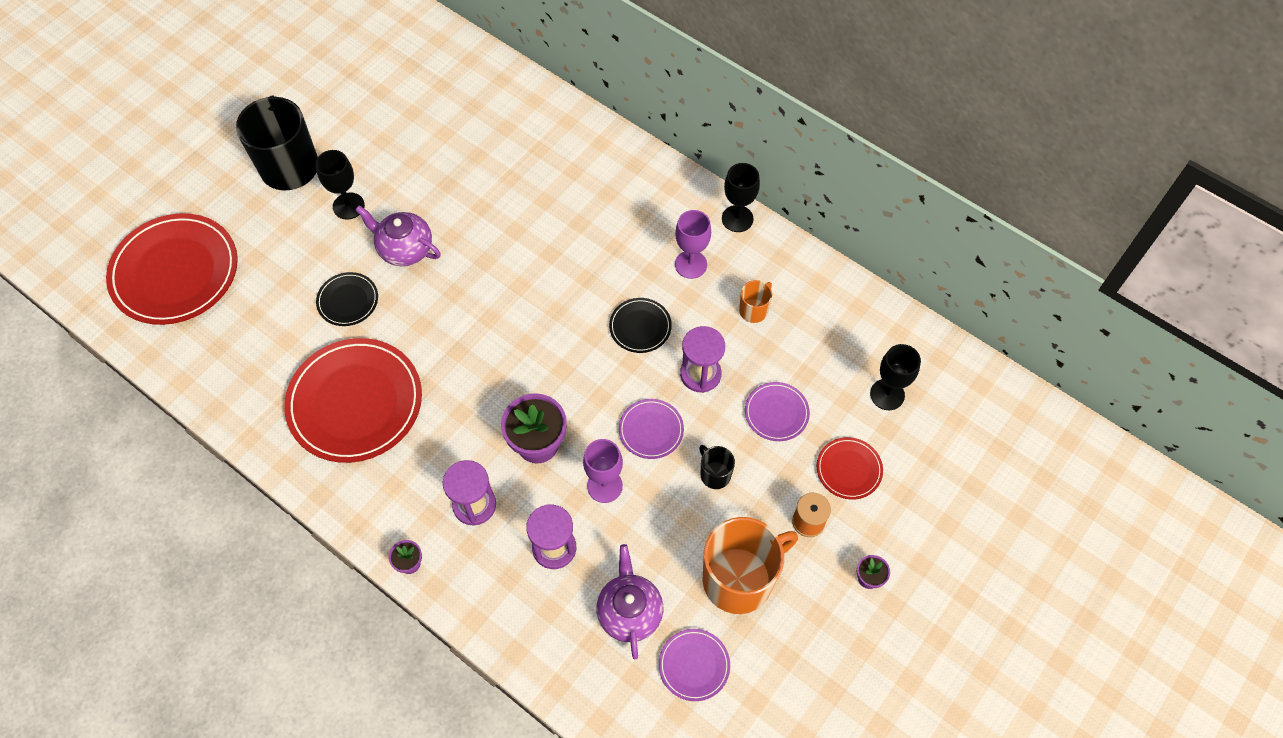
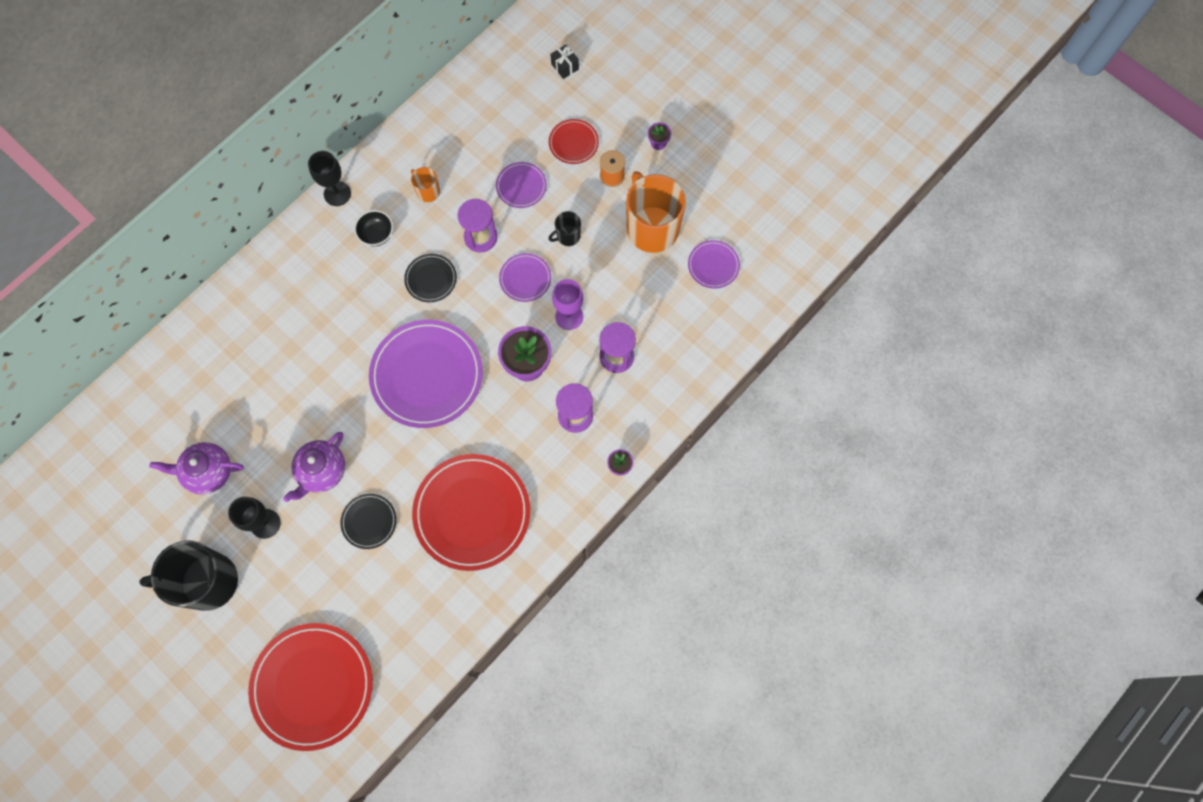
camera: 85 degrees left, 10 degrees up
(519, 337) = (427, 375): none -> purple plate
(629, 612) = (671, 306): purple teapot -> purple teapot (208, 472)
(690, 264) = (377, 234): purple goblet -> black bowl
(887, 394) = (515, 107): black goblet -> none
(960, 448) = (565, 66): none -> black gift

